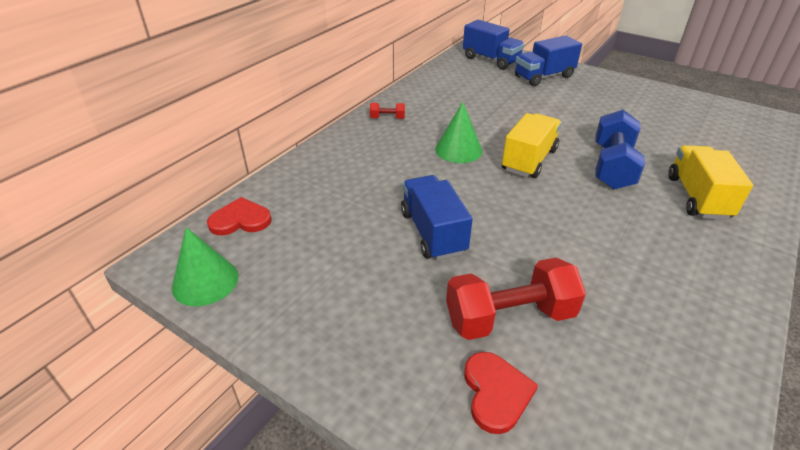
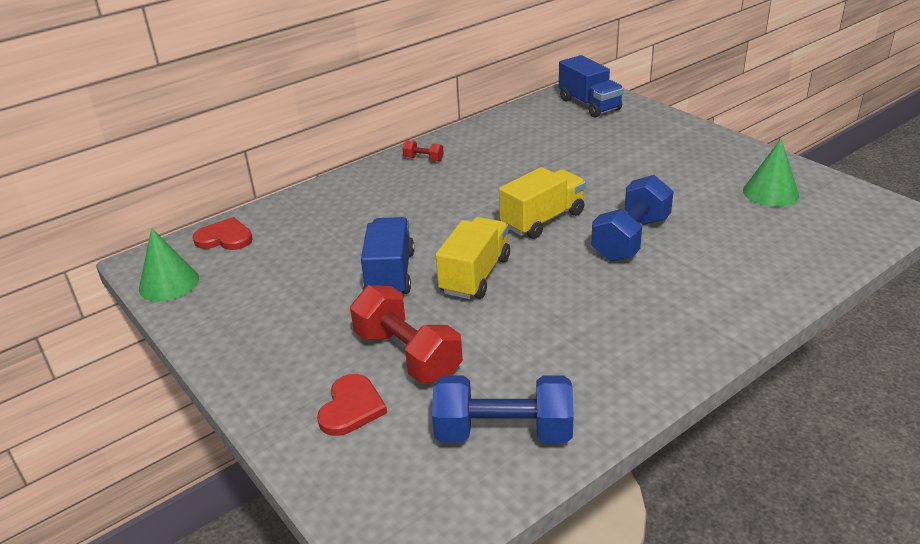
camera: 20 degrees right, 5 degrees down
(458, 150) = (474, 200): green cone -> green cone (770, 192)
(509, 317) = (408, 355): red dumbbell -> red dumbbell turned 45 degrees clockwise
(544, 77) = (638, 130): blue truck -> none
(662, 386) = (503, 432): none -> blue dumbbell
(697, 197) = (701, 282): yellow truck -> yellow truck (475, 275)

